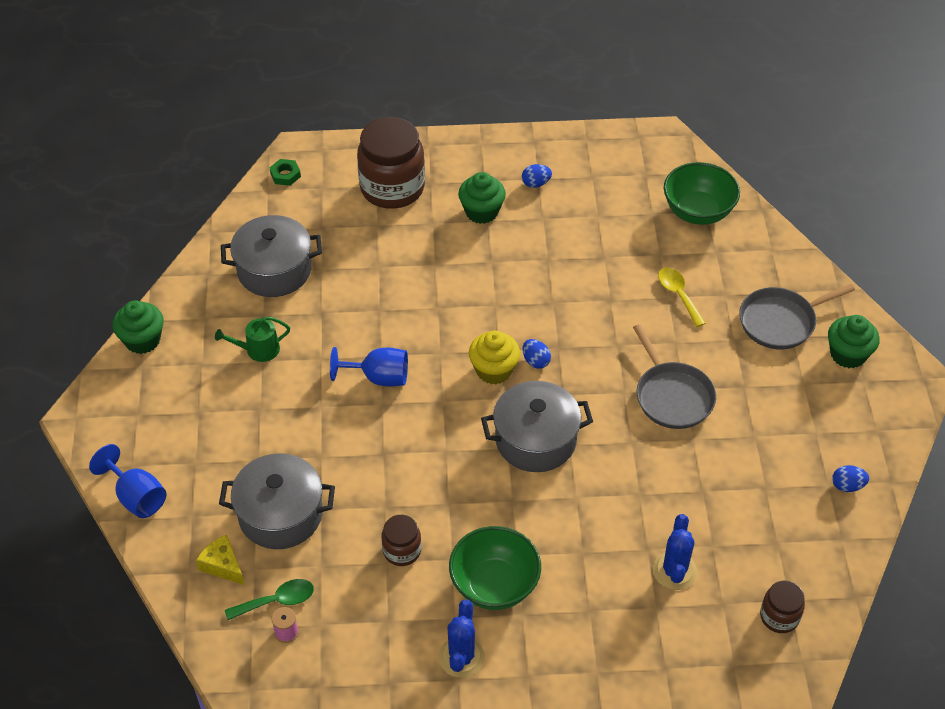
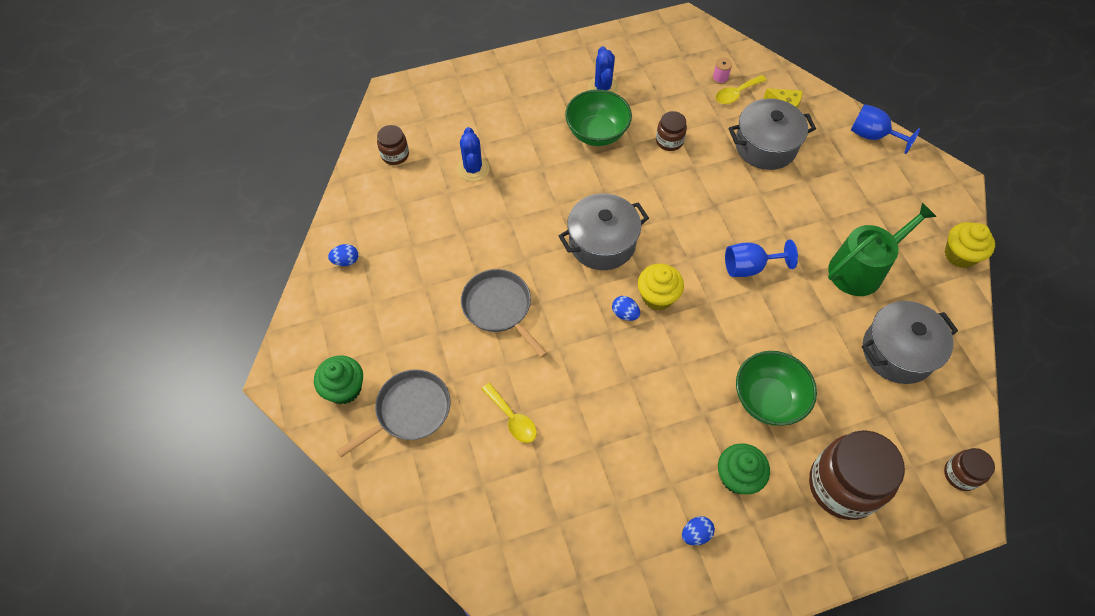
camera: 165 degrees right, 10 degrees up
(142, 340) = (960, 255): green cupcake -> yellow cupcake
(258, 350) = (861, 269): green watering can -> green watering can, size x1.85
(277, 601) = (736, 94): green spoon -> yellow spoon
(285, 175) = (960, 474): green nut -> brown jar
(698, 212) = (510, 538): green bowl -> green bowl (768, 399)

